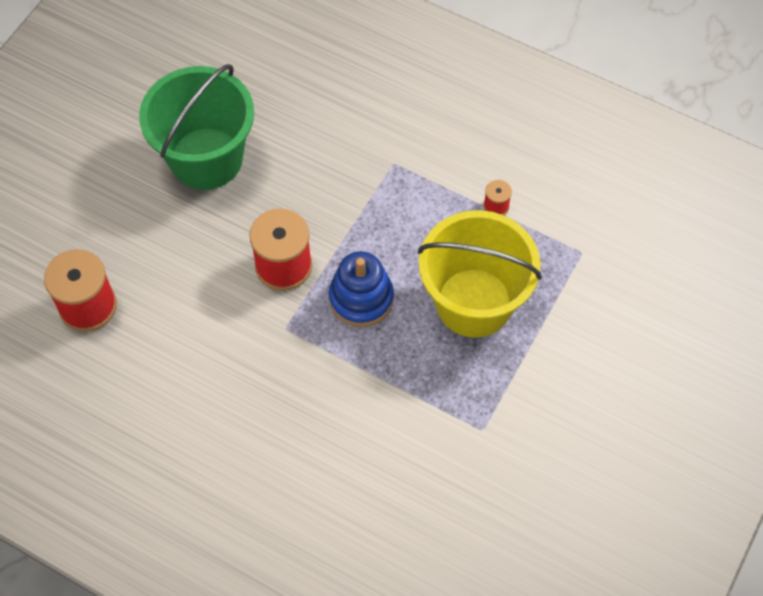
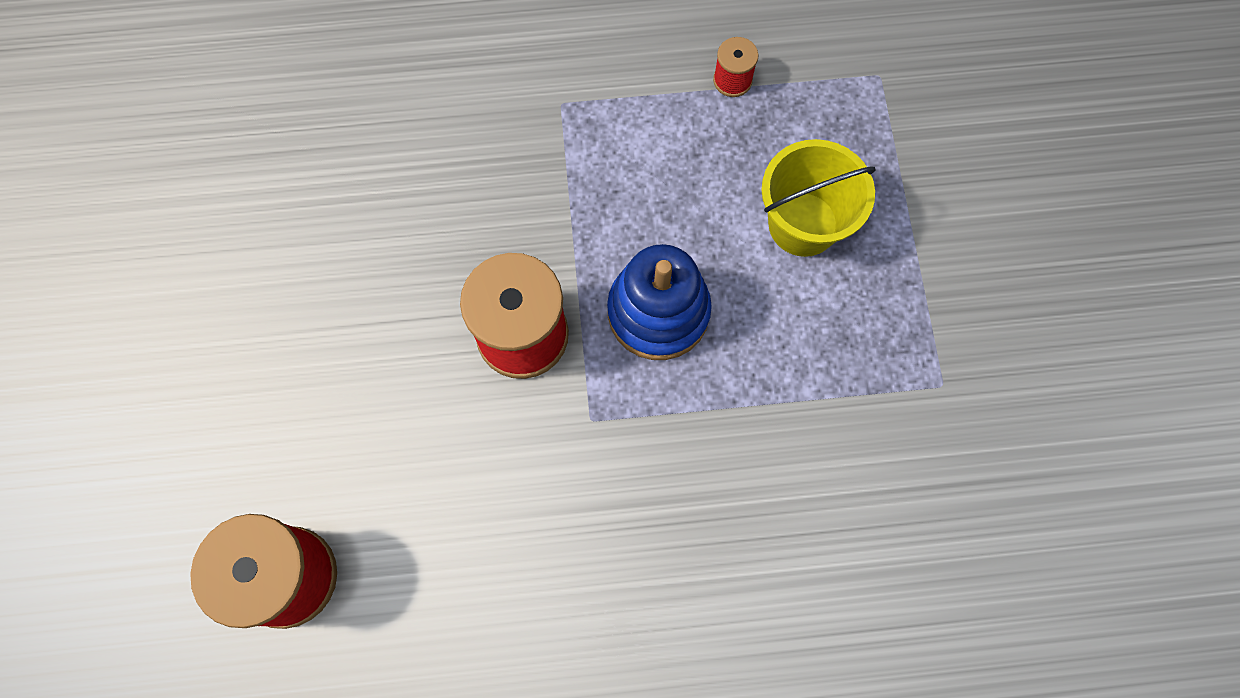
camera: 35 degrees left, 10 degrees up
(206, 158) = (302, 252): green bucket -> none
(474, 302) = (803, 224): yellow bucket -> yellow bucket, size x0.59

